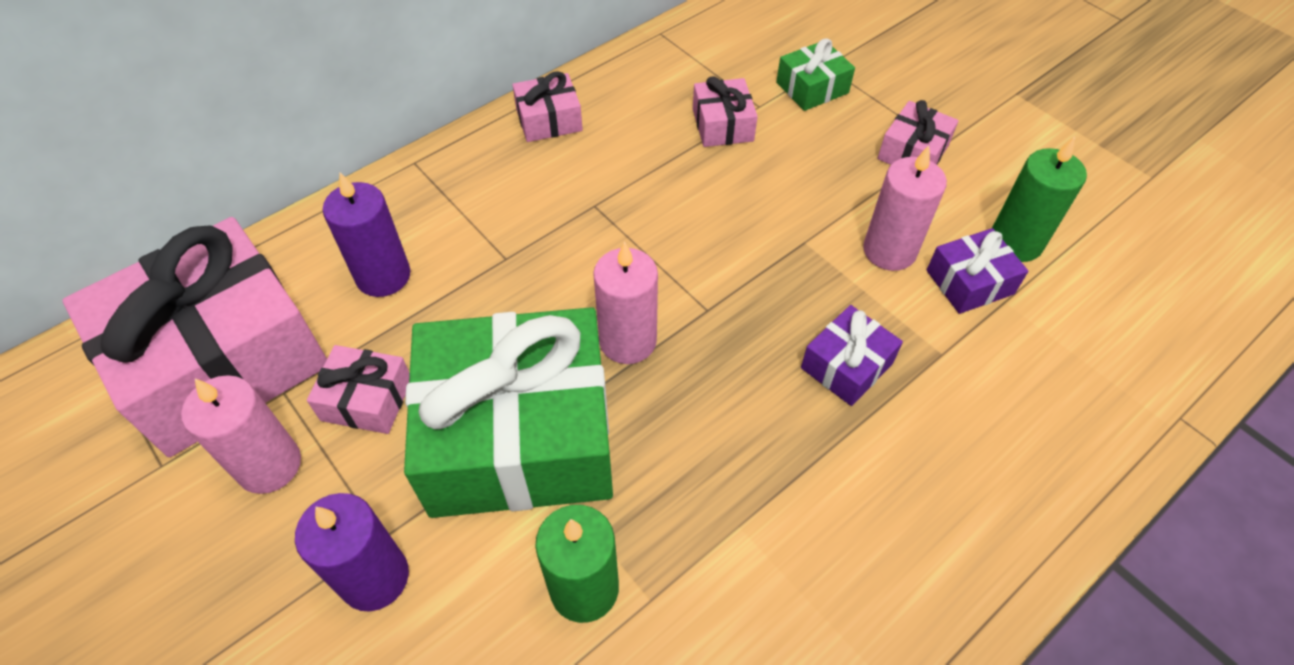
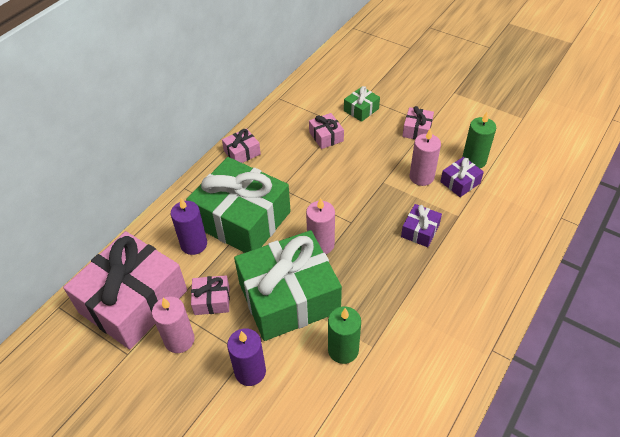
camera: 15 degrees left, 5 degrees down
(495, 249) = (242, 219): none -> green gift

